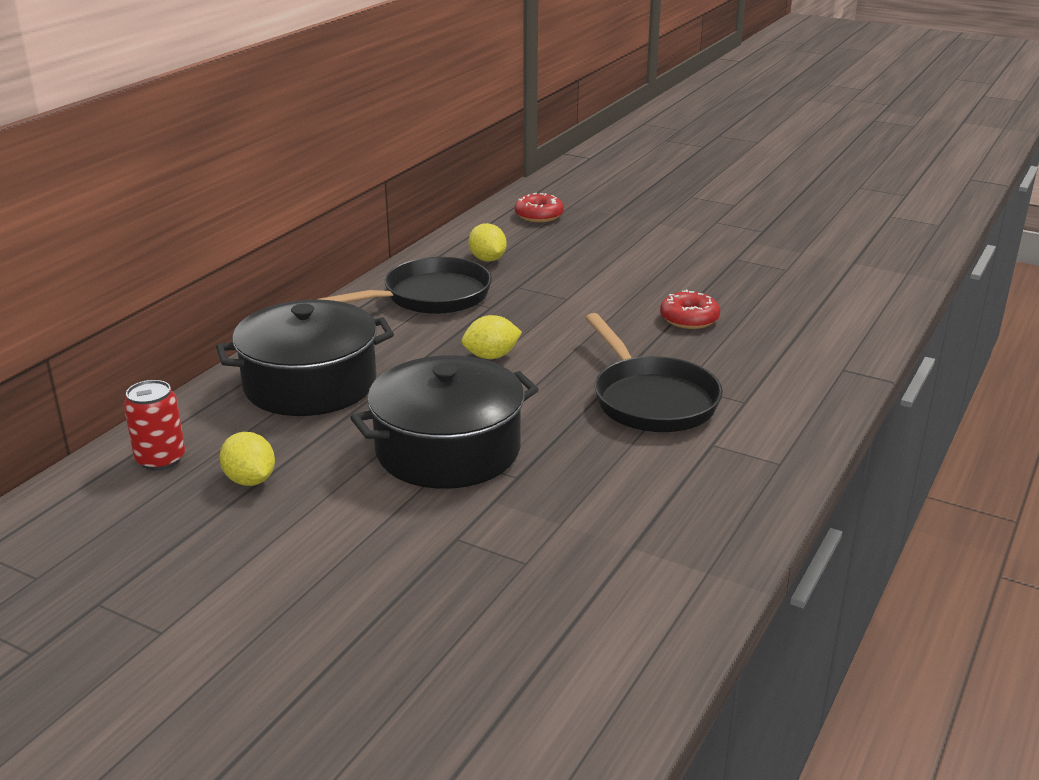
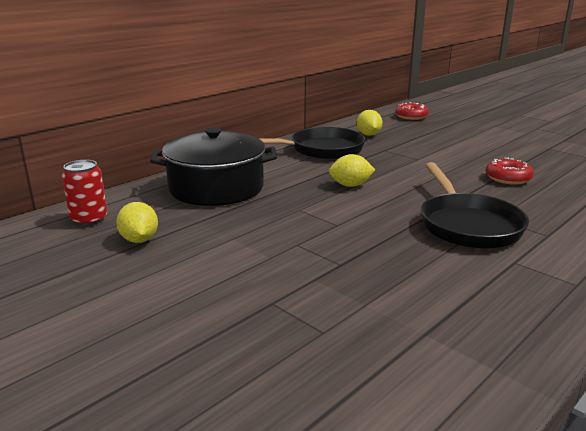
camera: 15 degrees right, 5 degrees down
(448, 450) = (293, 239): black pot -> none

